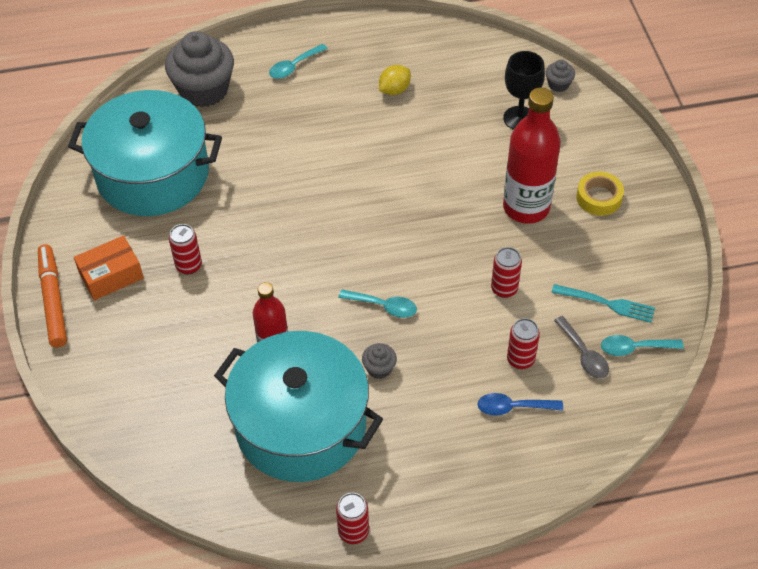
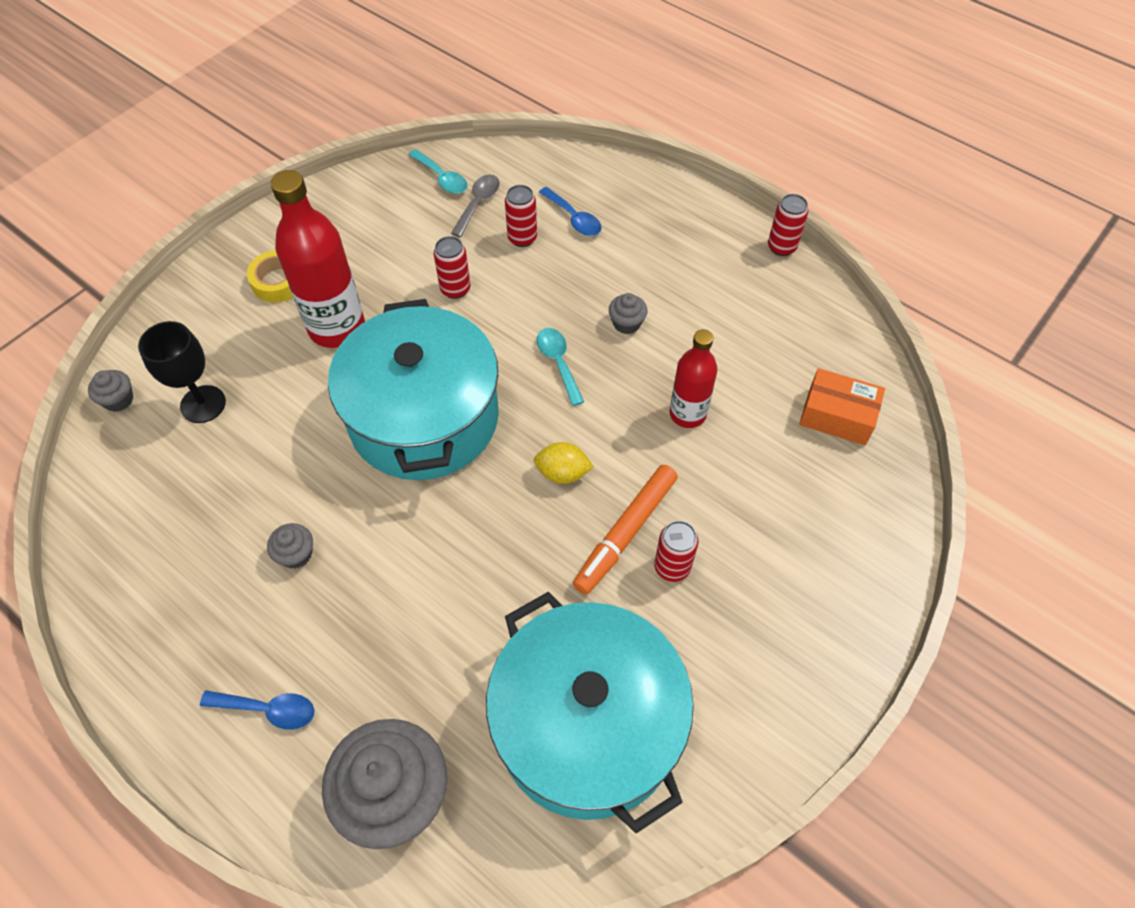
camera: 130 degrees left, 5 degrees up
(53, 300) = (843, 667): orange marker -> orange marker (625, 533)
(111, 275) = (758, 635): orange box -> orange box (837, 416)
(294, 66) = (268, 709): turquoise spoon -> blue spoon
(301, 425) = (736, 340): turquoise pot -> turquoise pot (424, 417)
(370, 113) = (296, 554): none -> grey cupcake
(394, 90) = (236, 556): yellow lemon -> yellow lemon (562, 473)
(607, 303) = (409, 215): turquoise fork -> none

